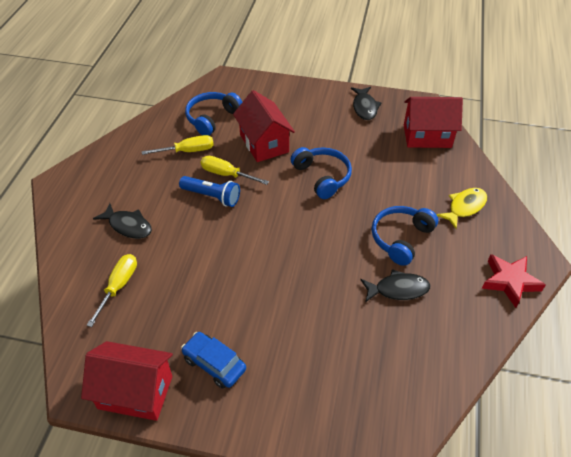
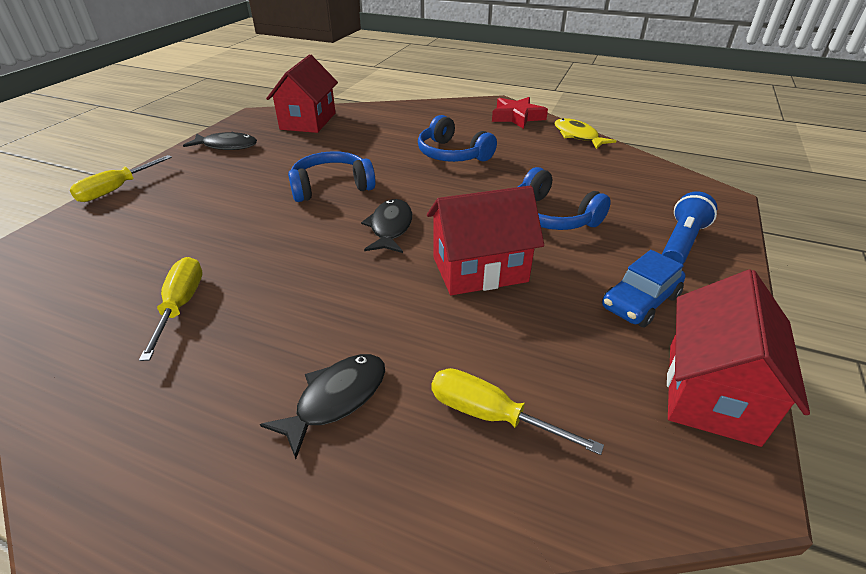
camera: 80 degrees left, 10 degrees down
(212, 118) = (117, 271): blue headphones -> blue headphones (552, 216)
(212, 196) = (315, 283): blue flashlight -> blue flashlight (681, 242)
(227, 174) = (274, 264): yellow screwdriver -> yellow screwdriver (116, 189)
(264, 143) = (230, 224): red house -> red house (479, 269)
(398, 289) = (521, 165): black fish -> black fish (390, 228)
(464, 207) = (421, 120): yellow fish -> yellow fish (577, 136)

